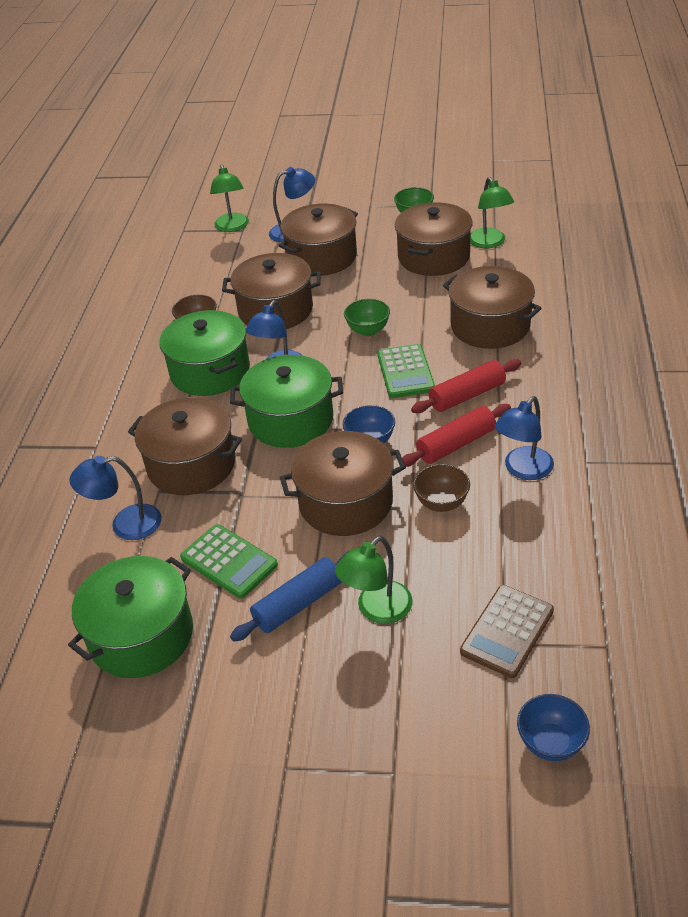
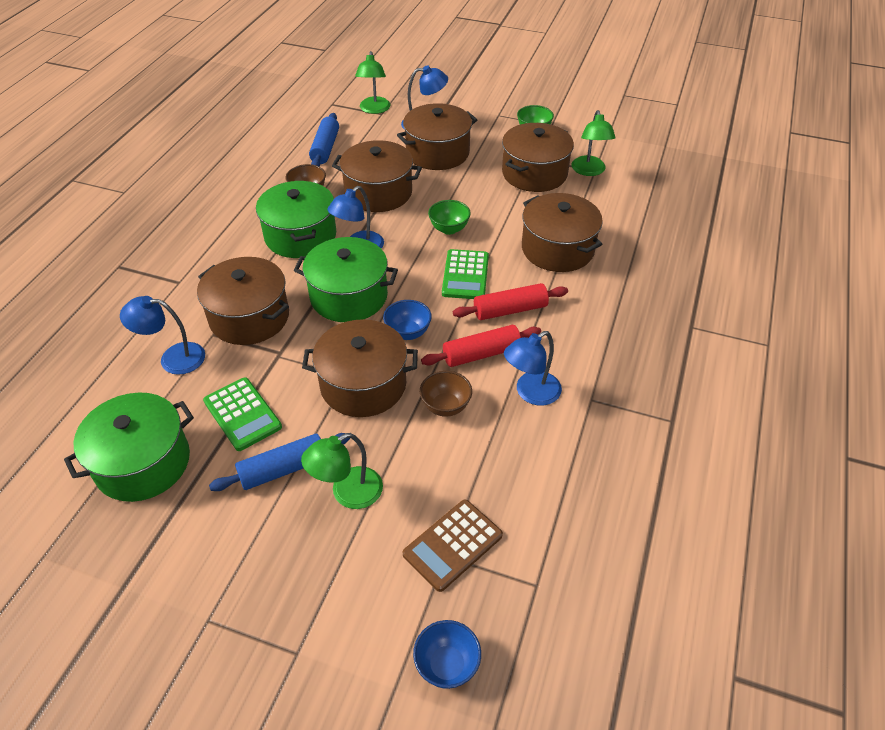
camera: 10 degrees right, 5 degrees up
(196, 277) = (325, 148): none -> blue rolling pin

